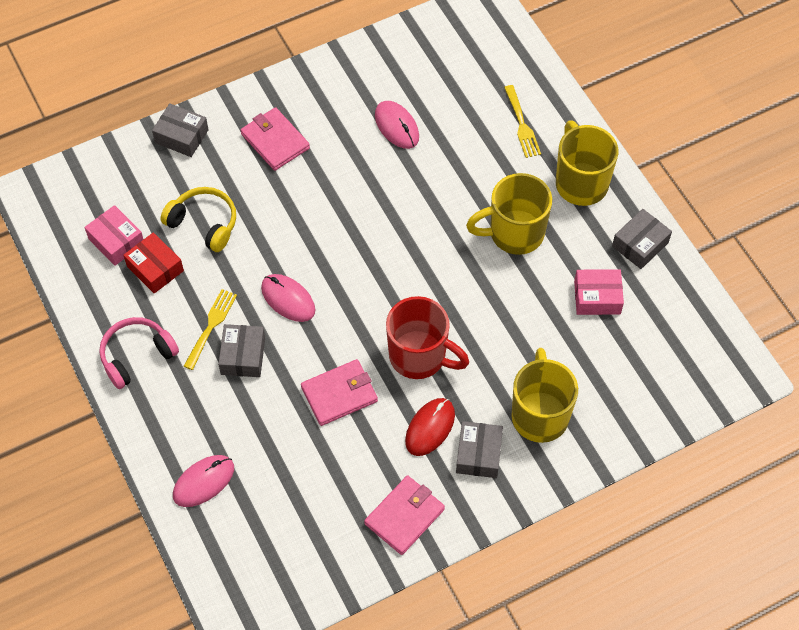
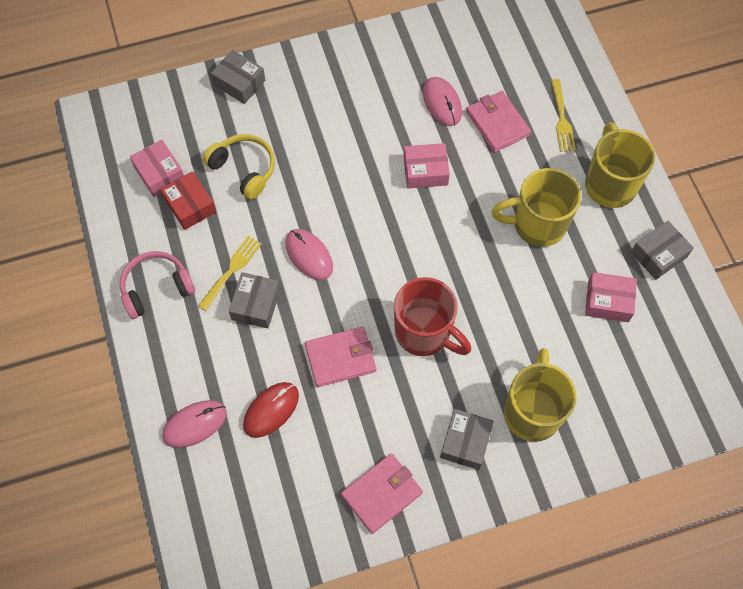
camera: 10 degrees right, 5 degrees up
(275, 141) = (325, 100): pink wallet -> pink wallet (497, 123)
(392, 197) = (425, 171): none -> pink box
(430, 428) = (422, 407): red mouse -> red mouse (271, 410)

